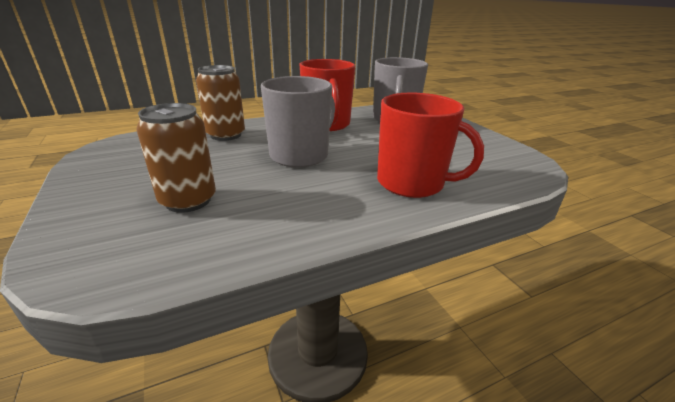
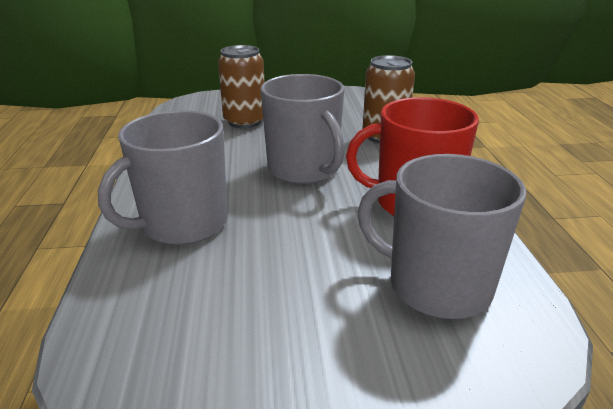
camera: 110 degrees right, 0 degrees up
(412, 183) = (183, 224): red mug -> grey mug

